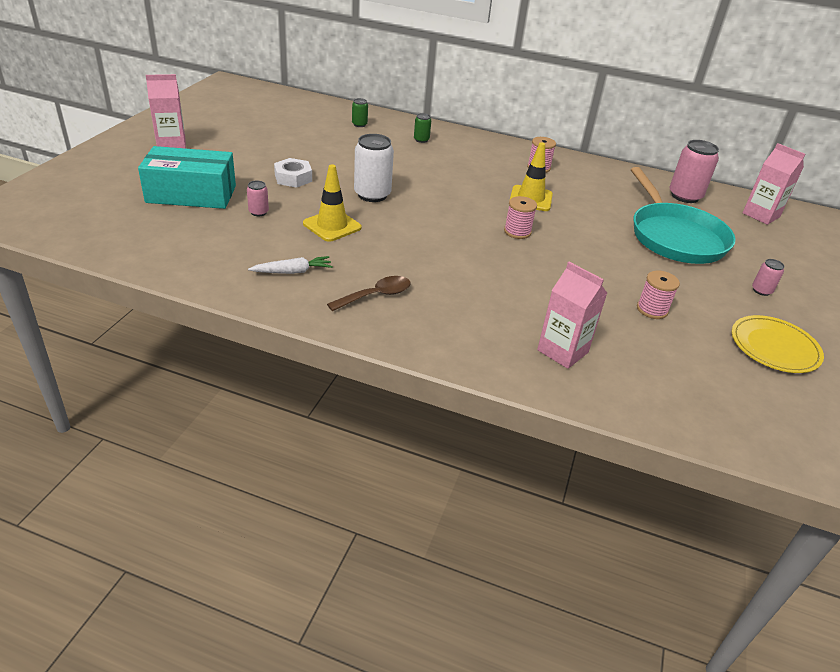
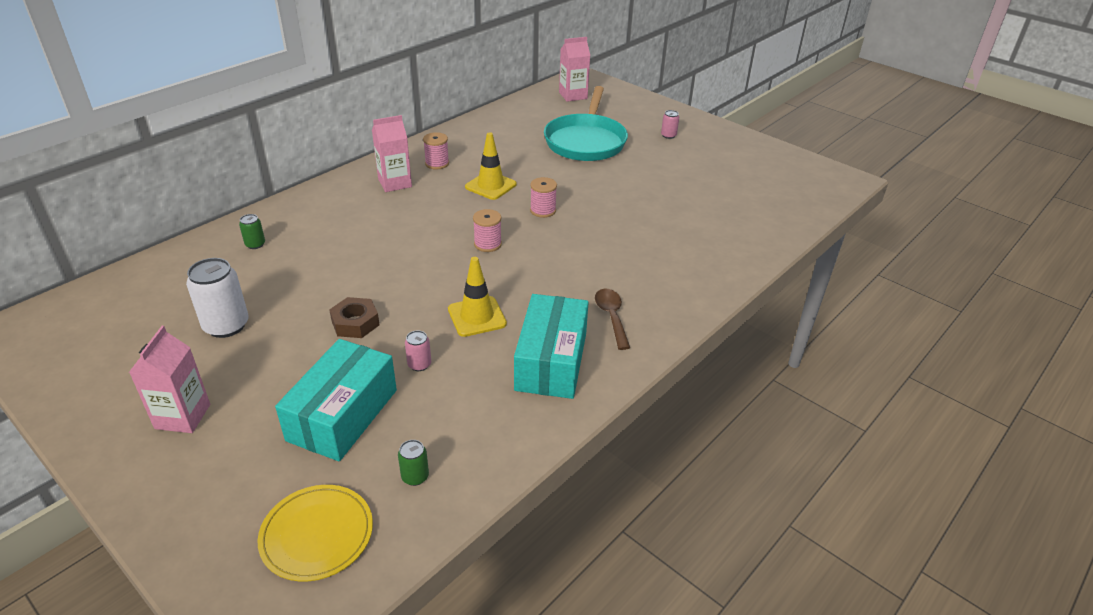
camera: 65 degrees left, 0 degrees up
(293, 178) = (355, 323): white nut -> brown nut
(293, 271) = (551, 361): white carrot -> turquoise box
(372, 195) = (428, 275): white can -> white can (226, 326)
(421, 140) = (328, 212): green can -> green can (415, 476)
(562, 351) = (715, 243): pink carton -> pink carton (395, 183)
(652, 309) = (676, 187): pink spool -> pink spool (487, 244)
(675, 237) = (586, 141): turquoise pan -> turquoise pan turned 90 degrees clockwise
(685, 196) = (528, 114): pink can -> none
(774, 347) = (731, 157): yellow plate -> yellow plate (317, 534)

